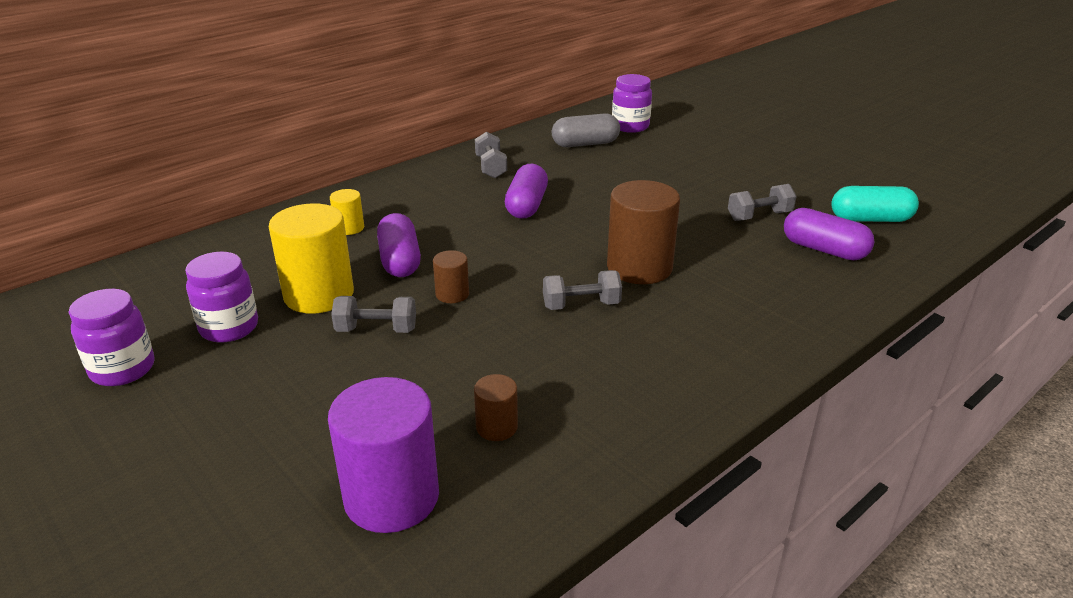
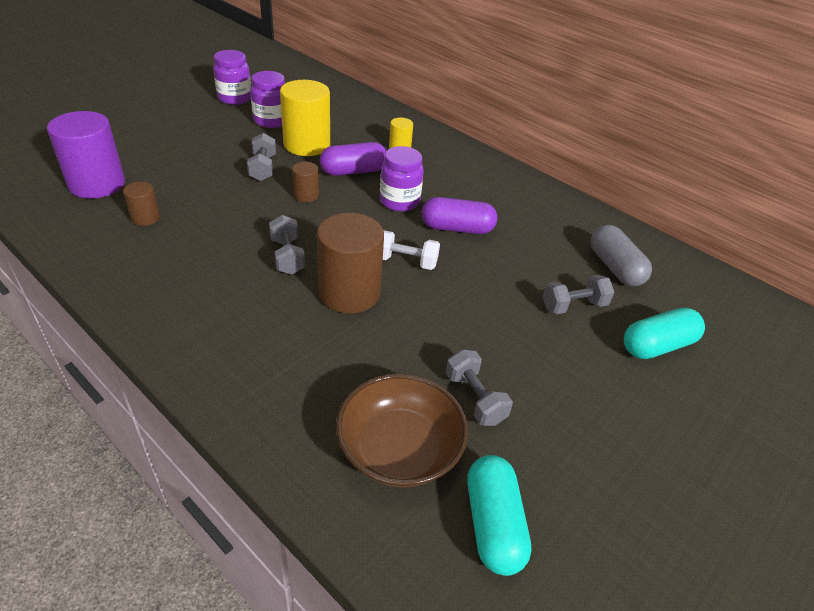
camera: 80 degrees right, 10 degrees up
(491, 167) = (529, 207): grey dumbbell -> grey dumbbell (573, 306)
(585, 235) = (406, 261): none -> white dumbbell
(630, 126) = (687, 305): purple jar -> purple jar (399, 201)
(679, 144) = (657, 346): none -> turquoise capsule
(824, 250) = (399, 449): purple capsule -> brown bowl

